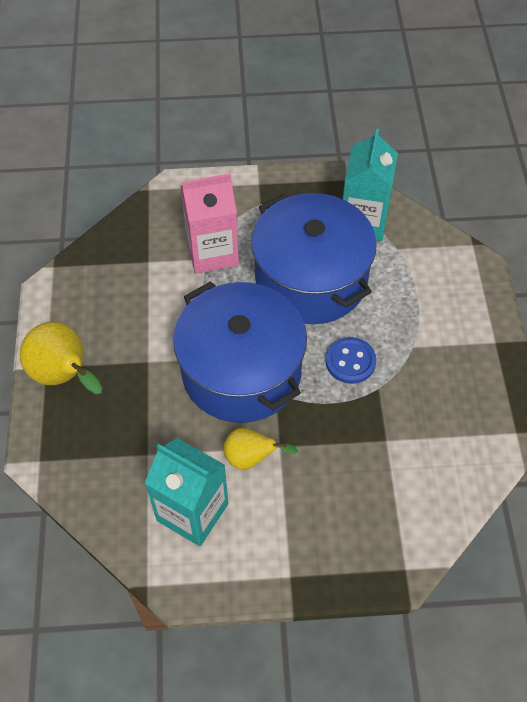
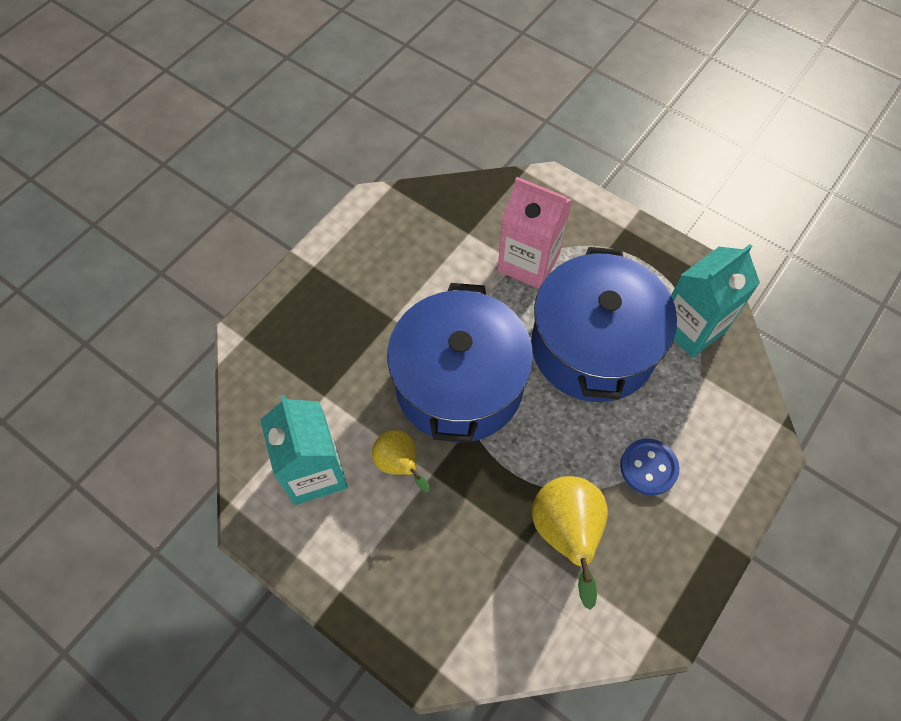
camera: 40 degrees right, 5 degrees up
(65, 376) = (321, 283): yellow pear -> yellow pear (566, 534)
(350, 361) = (560, 447): blue button -> blue button (648, 467)

